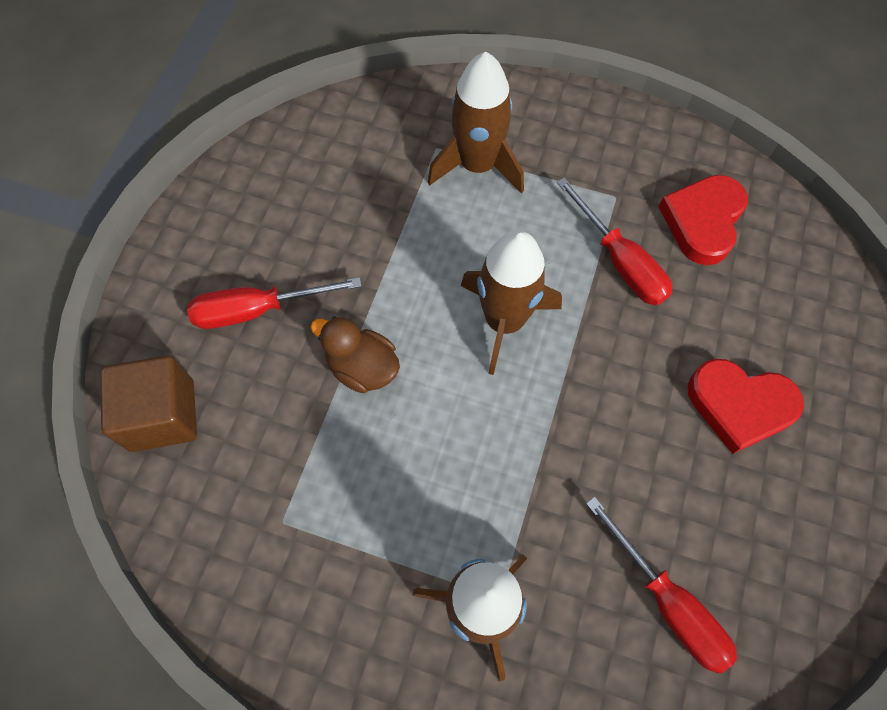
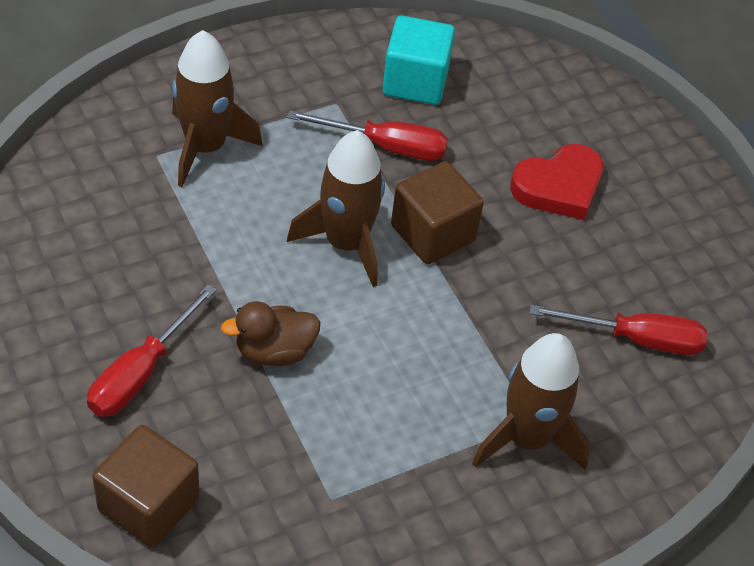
camera: 50 degrees left, 15 degrees down
(583, 364) = (432, 233): none -> brown cube
(703, 221) = (415, 81): red heart -> turquoise cube

